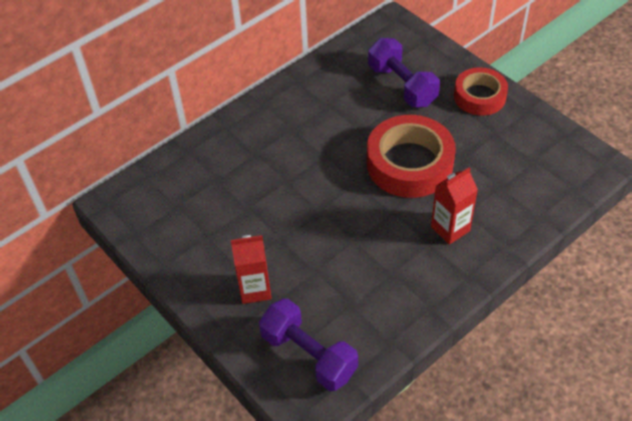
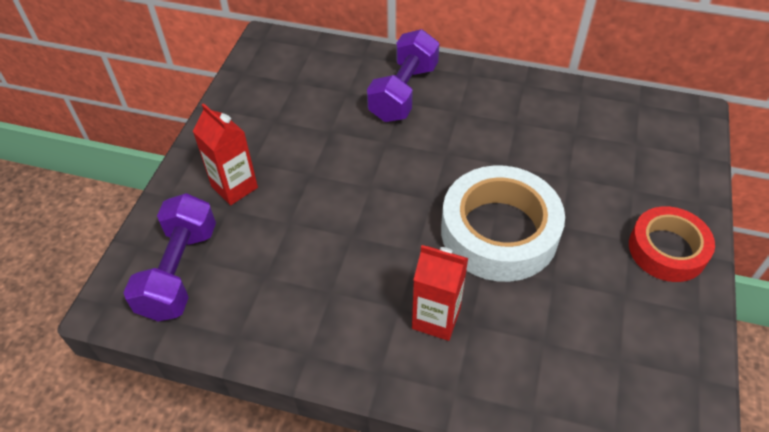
camera: 55 degrees right, 0 degrees up
(402, 85) = (606, 168): purple dumbbell -> purple dumbbell (403, 92)
(409, 163) = (499, 232): red tape -> white tape

